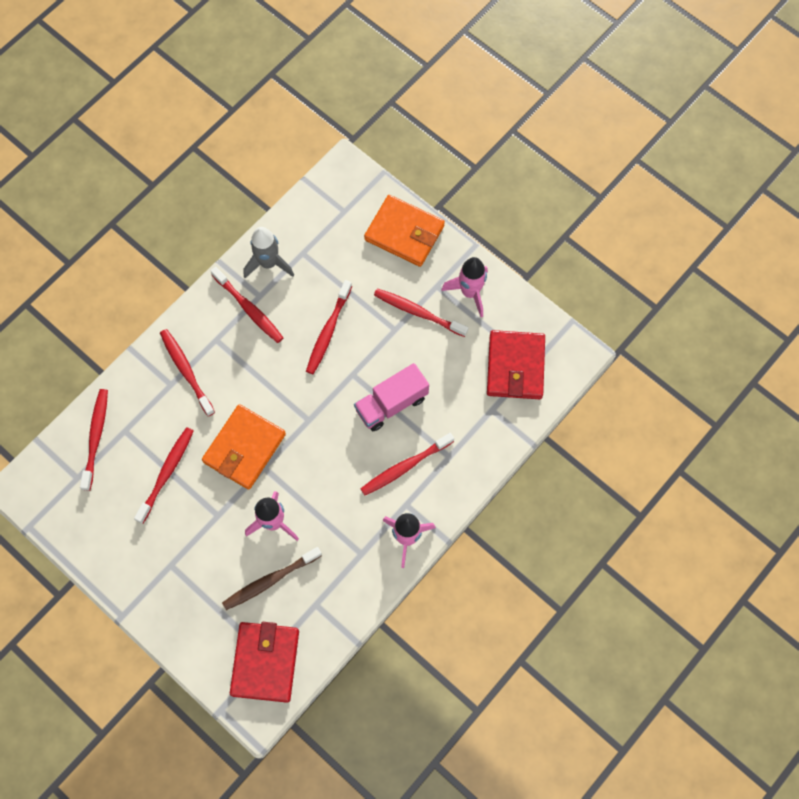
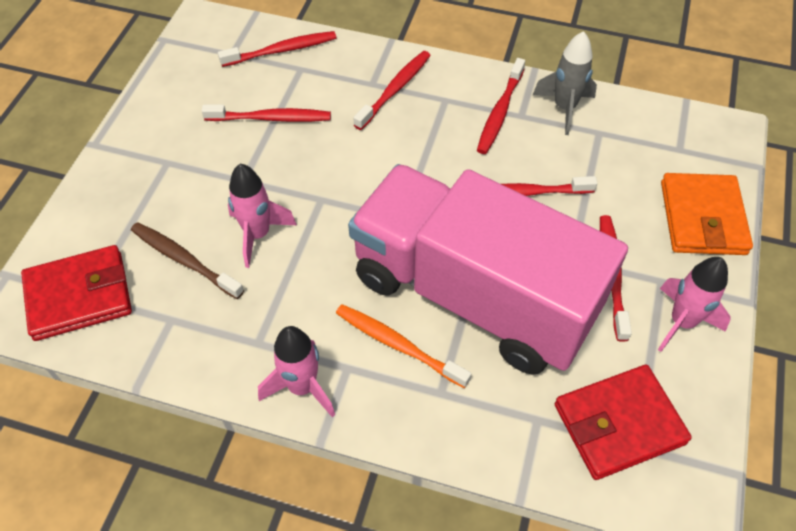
camera: 65 degrees right, 15 degrees down
(244, 448) = (334, 172): orange wallet -> none
(391, 403) = (473, 295): pink truck -> pink truck, size x2.34
(405, 467) = (398, 345): red toothbrush -> orange toothbrush

